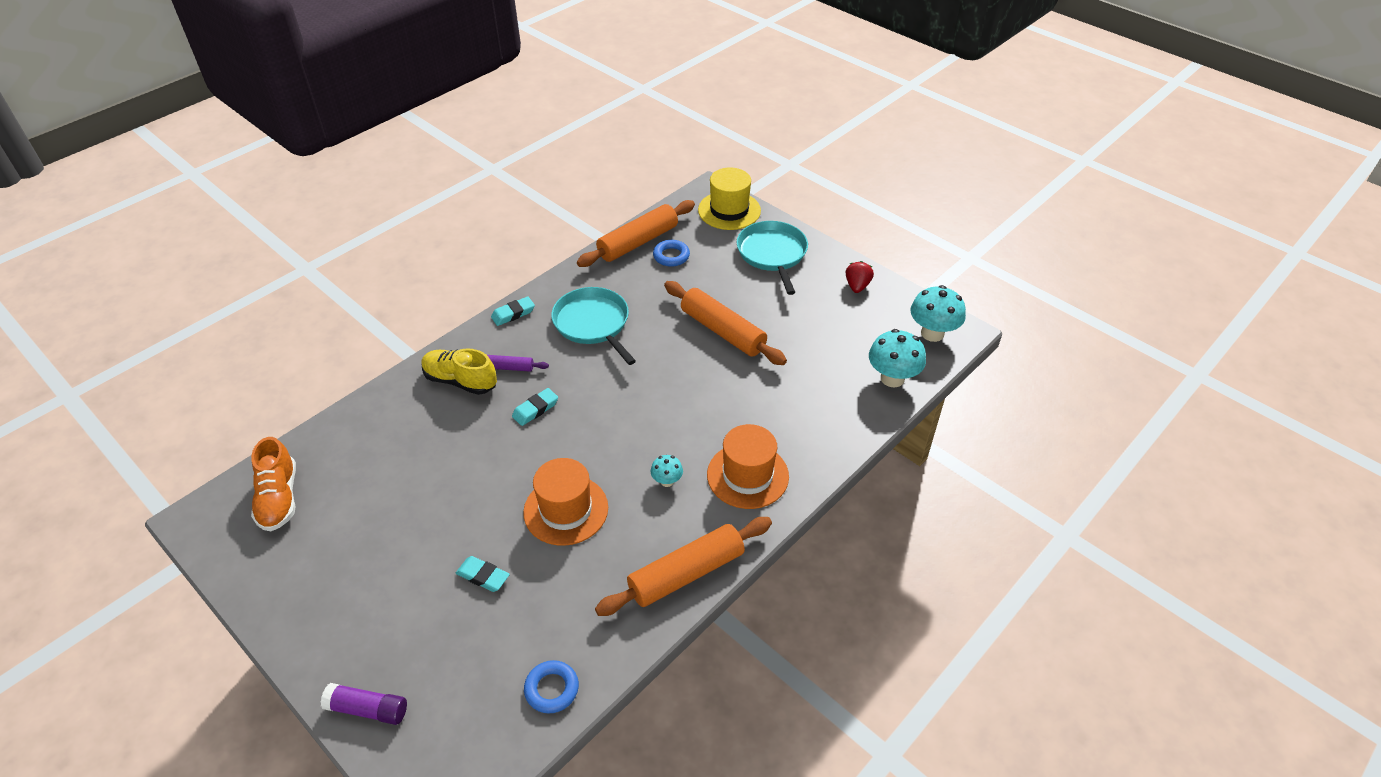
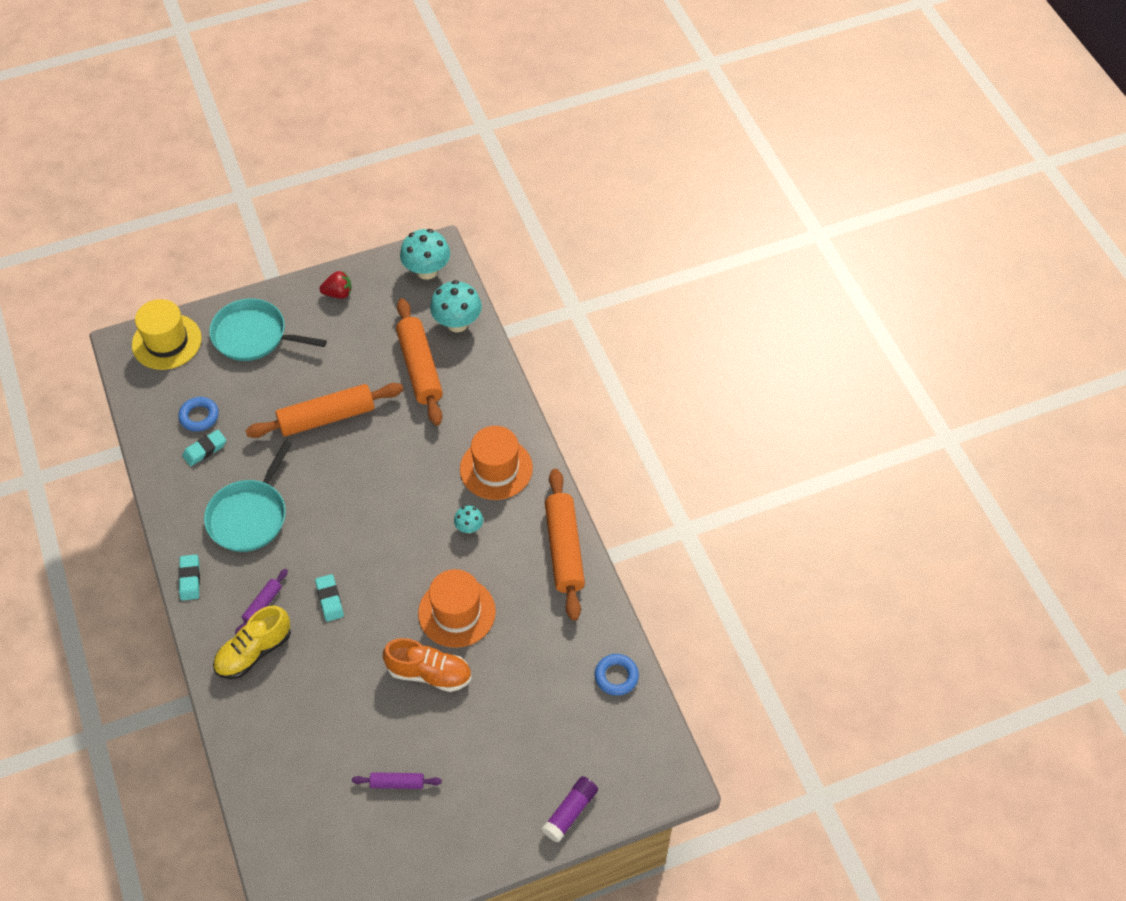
camera: 65 degrees left, 10 degrees up
(279, 498) = (311, 845): orange shoe -> orange shoe (429, 673)
(360, 538) = (397, 783): none -> purple rolling pin
(483, 576) = (490, 695): turquoise eraser -> turquoise eraser (205, 450)
(593, 324) = (249, 516): turquoise pan -> turquoise pan turned 60 degrees counterclockwise
(638, 242) = (158, 436): orange rolling pin -> orange rolling pin (419, 368)
(857, 286) = (338, 293): red strawberry -> red strawberry turned 135 degrees clockwise

